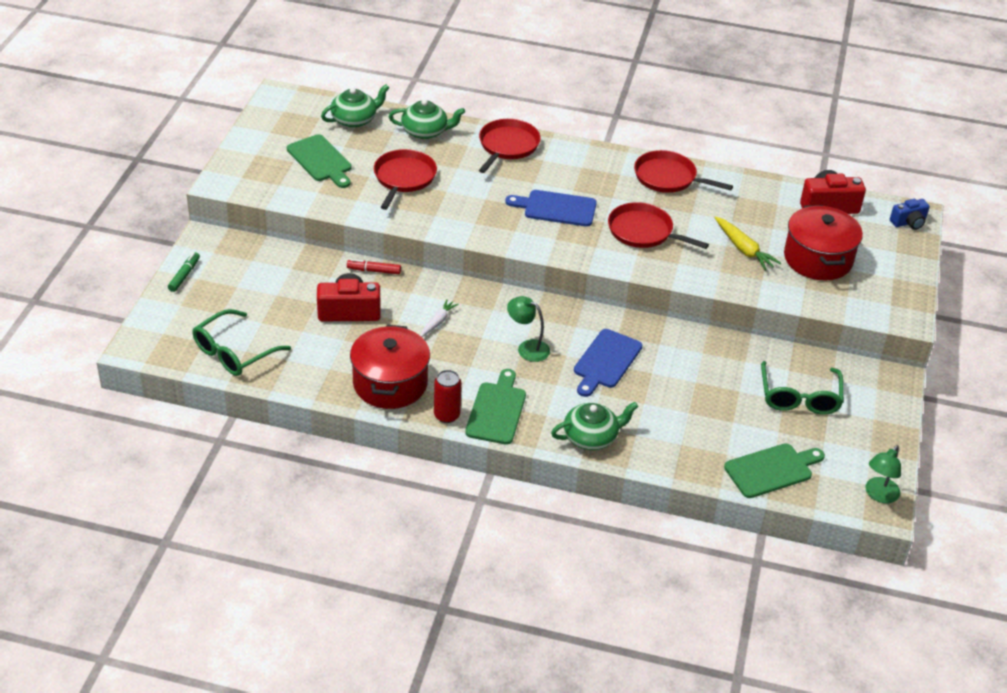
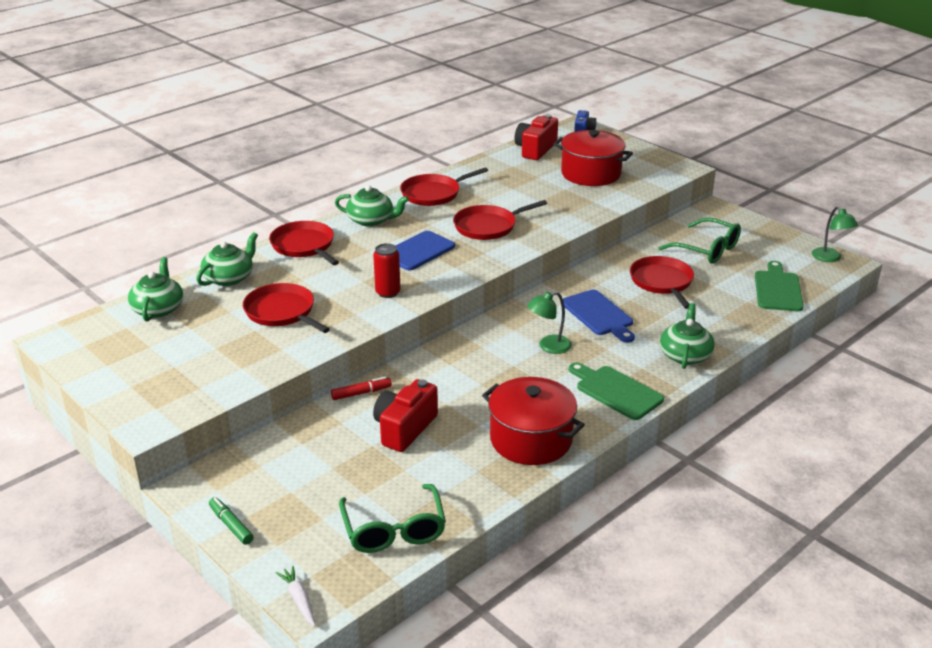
camera: 55 degrees left, 10 degrees down
(321, 160) = (194, 349): green cutting board -> none
(374, 271) = (361, 393): red marker -> red marker turned 150 degrees counterclockwise
(438, 322) = (470, 382): white carrot -> white carrot (299, 600)
(447, 415) = (601, 421): red can -> red can (388, 292)
(584, 163) = (371, 220): none -> green teapot
(703, 384) = (662, 282): none -> red pan
(743, 249) = (551, 196): yellow carrot -> none

